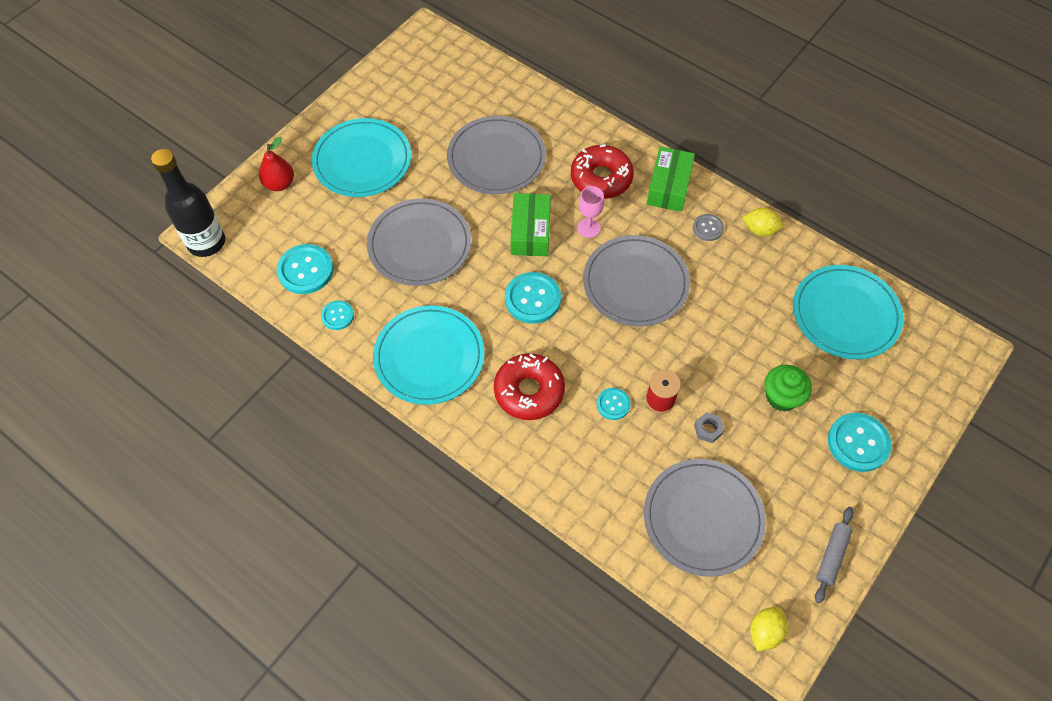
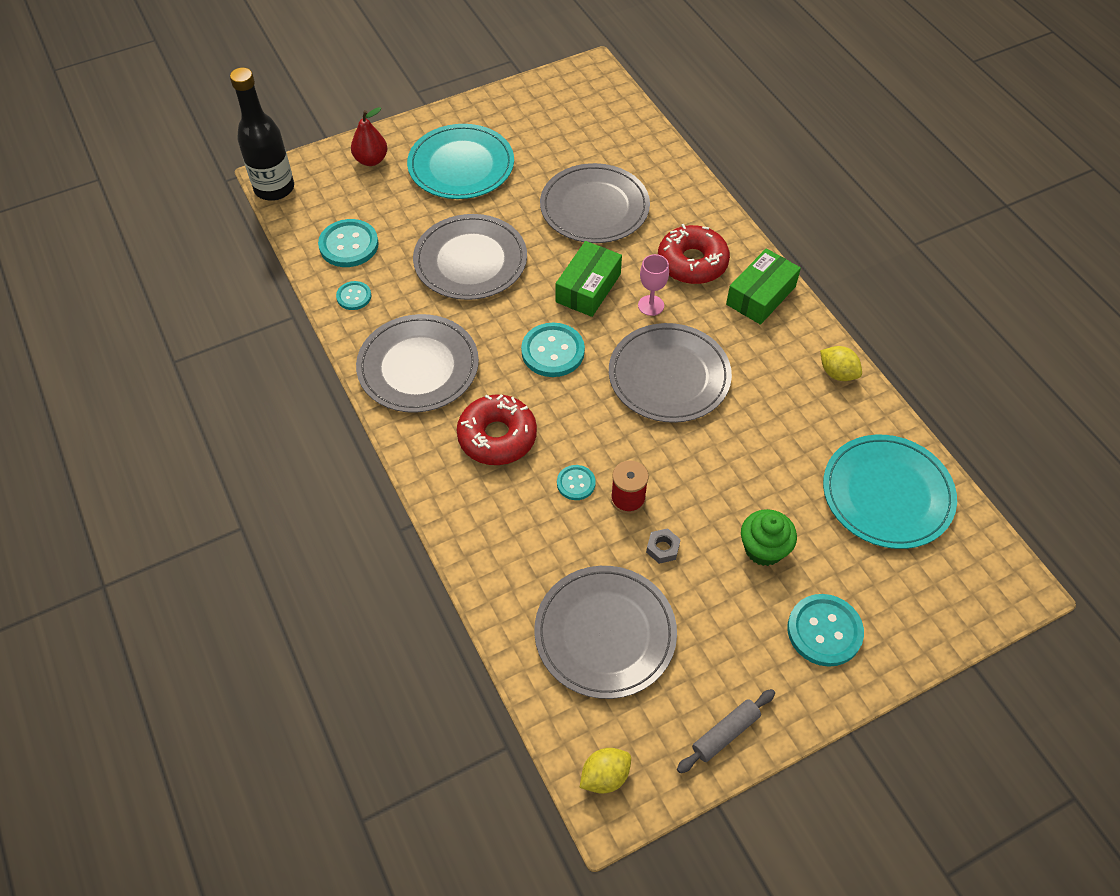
camera: 25 degrees right, 5 degrees down
(429, 357) = (418, 366): turquoise plate -> grey plate
(707, 228) = (779, 351): grey button -> none

